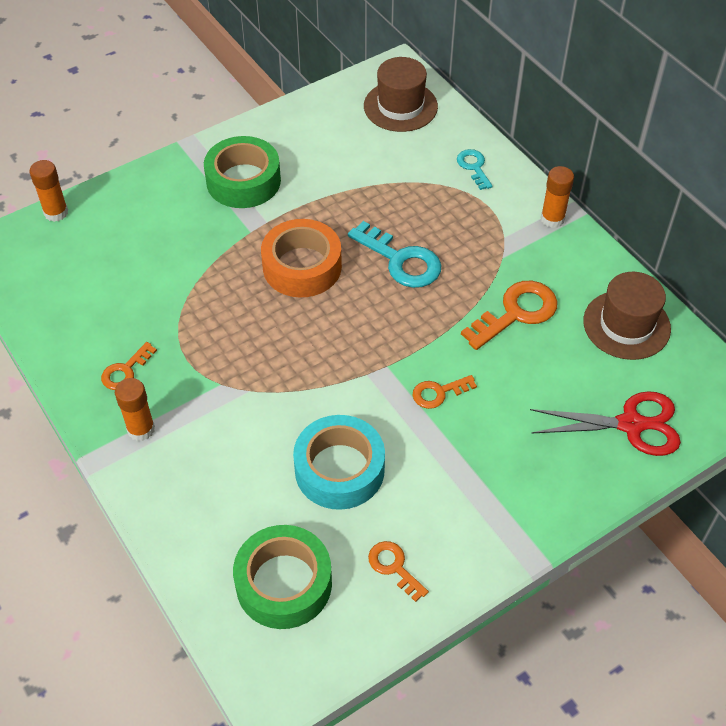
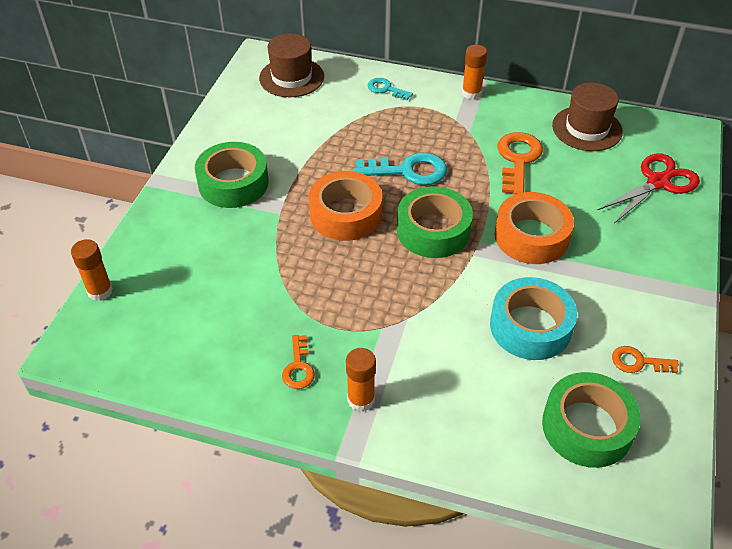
camera: 40 degrees left, 5 degrees down
(358, 329) = (433, 230): none -> green tape
(438, 393) = (531, 236): orange key -> orange tape

